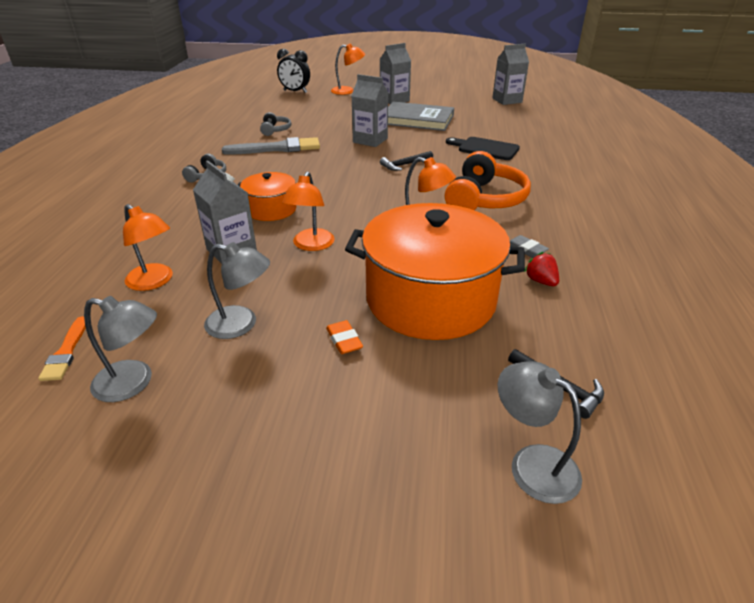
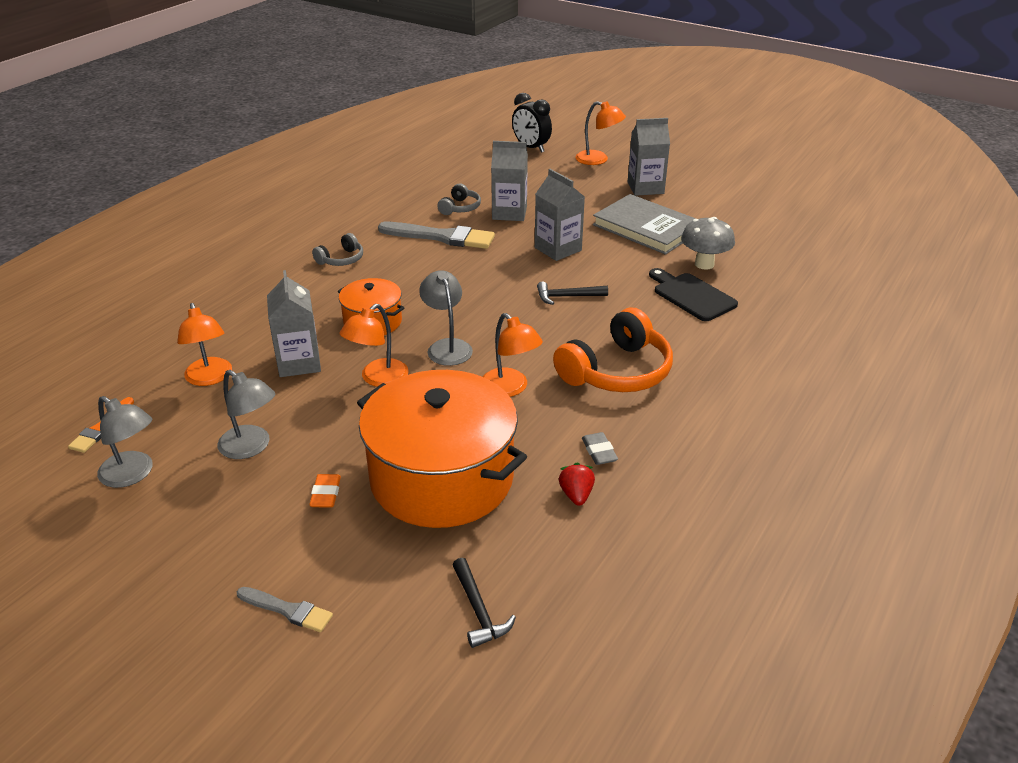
camera: 25 degrees right, 0 degrees up
(398, 450) = (288, 610): none -> grey brush
(474, 131) = (704, 264): none -> grey mushroom
(507, 100) = (803, 220): grey carton -> grey carton (509, 213)
(532, 463) = (386, 666): grey lamp -> grey lamp (447, 347)

